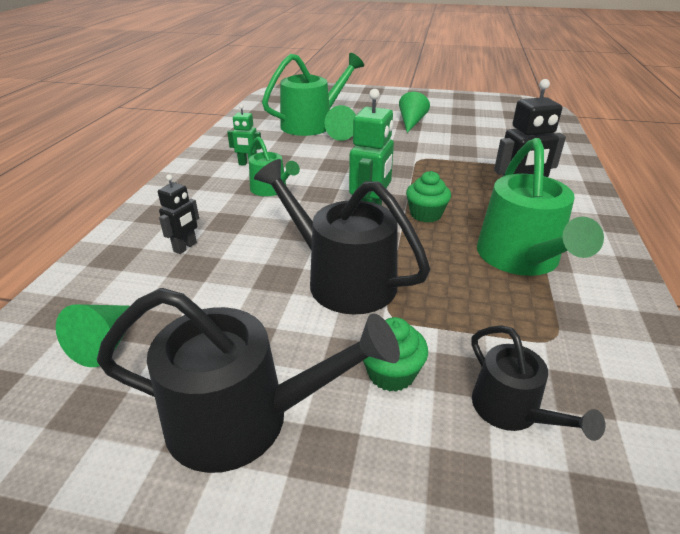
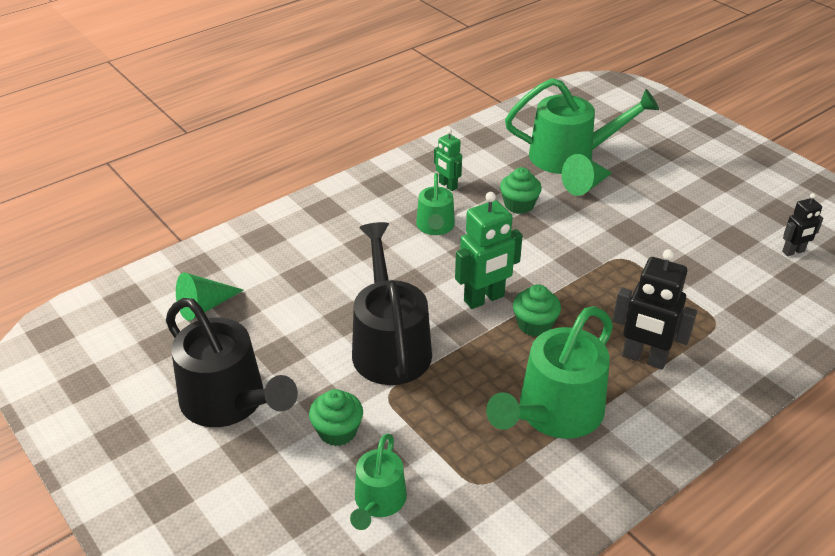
camera: 40 degrees right, 5 degrees up
(185, 247) = (314, 254): black robot -> black robot (793, 252)
(315, 157) = (519, 205): none -> green cupcake
(411, 122) = (685, 201): green cone -> none
(511, 410) = (378, 501): black watering can -> green watering can

